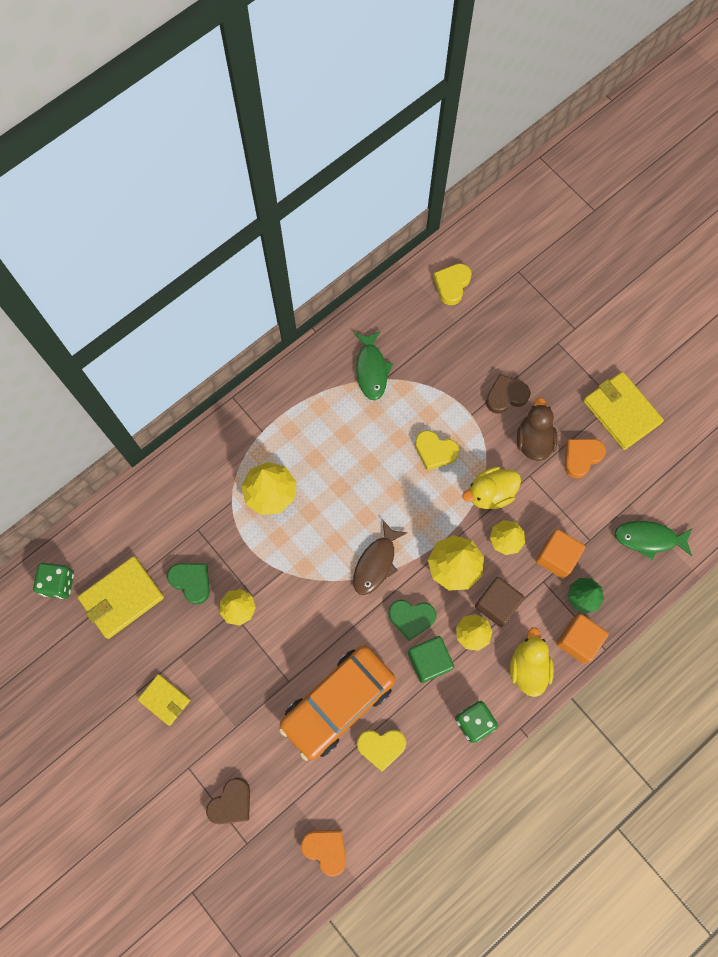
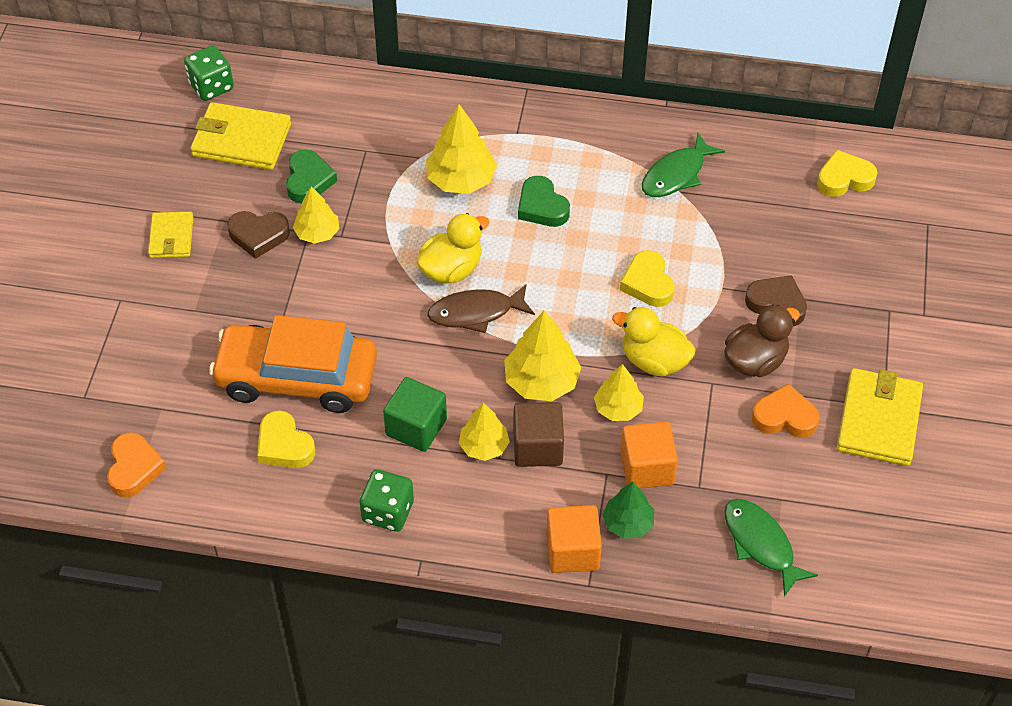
camera: 50 degrees right, 20 degrees down
(231, 803) = (114, 357): brown heart -> brown heart (258, 235)
(411, 618) = (447, 381): green heart -> green heart (542, 207)
(528, 667) = (496, 523): yellow duck -> yellow duck (451, 269)

